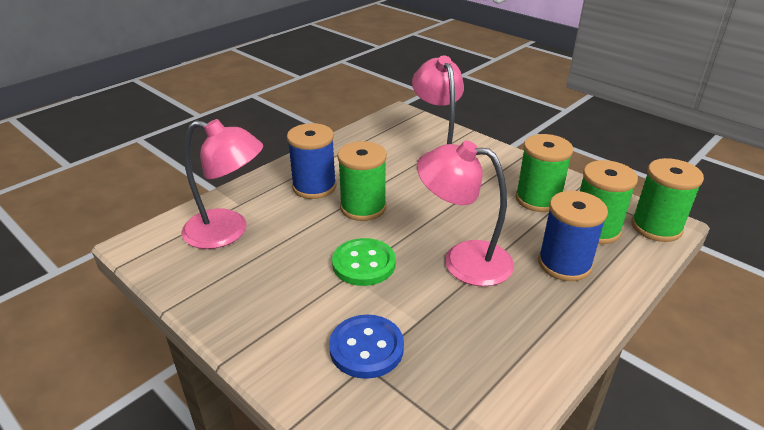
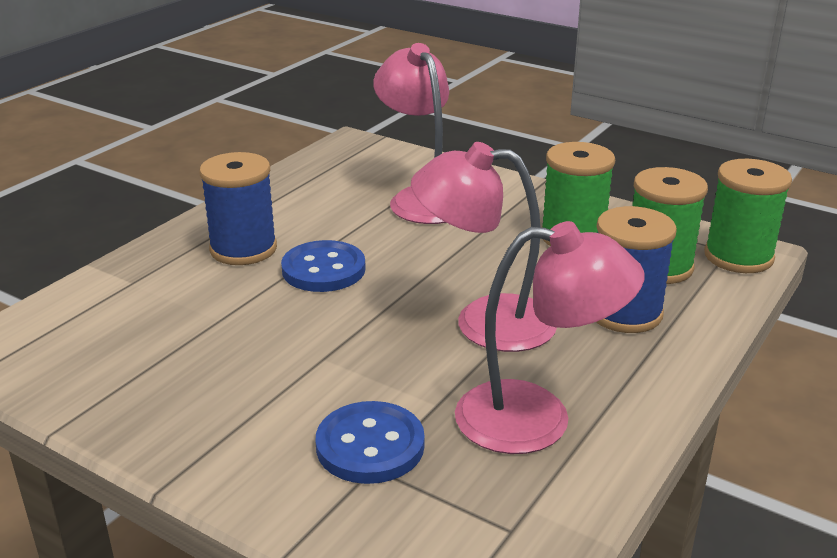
camera: 10 degrees left, 5 degrees down
(228, 232) = (123, 320): pink lamp -> pink lamp (537, 419)
(363, 207) = (323, 269): green spool -> blue button
(364, 264) = (341, 341): green button -> none

